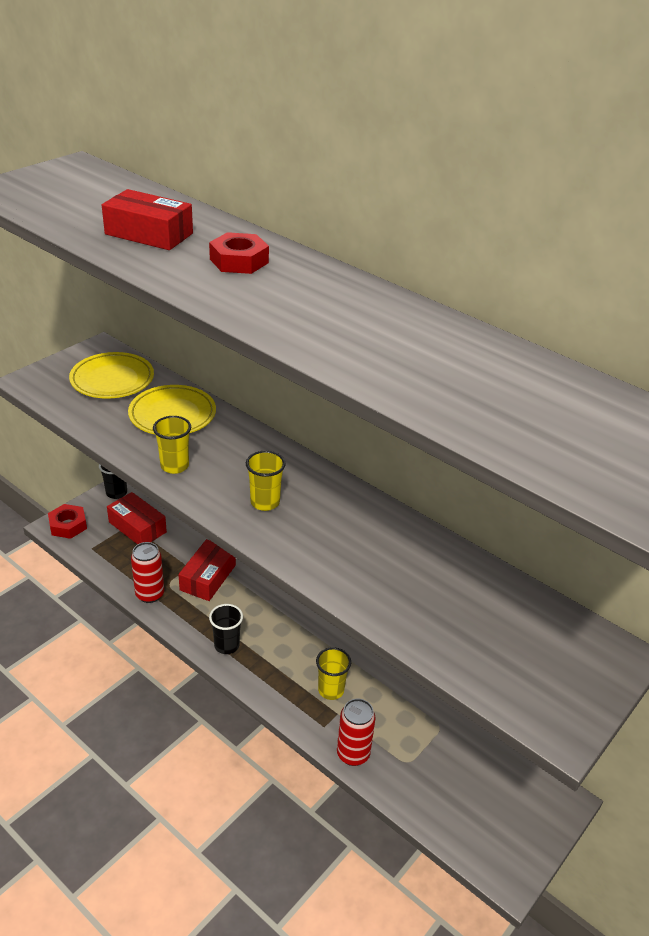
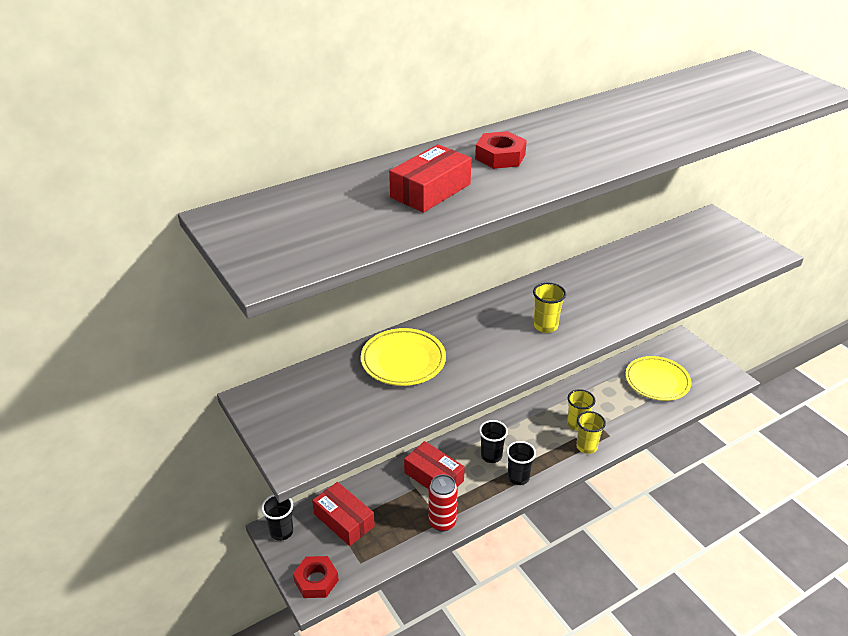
camera: 70 degrees left, 0 degrees up
(112, 380) = (323, 395): yellow plate -> yellow plate (657, 381)
(137, 527) = (344, 520): red box -> red box turned 75 degrees clockwise
(174, 466) = (483, 369): yellow cup -> yellow cup (586, 447)
(251, 618) = (491, 456): none -> black cup
(353, 754) = (636, 425): red can -> none

